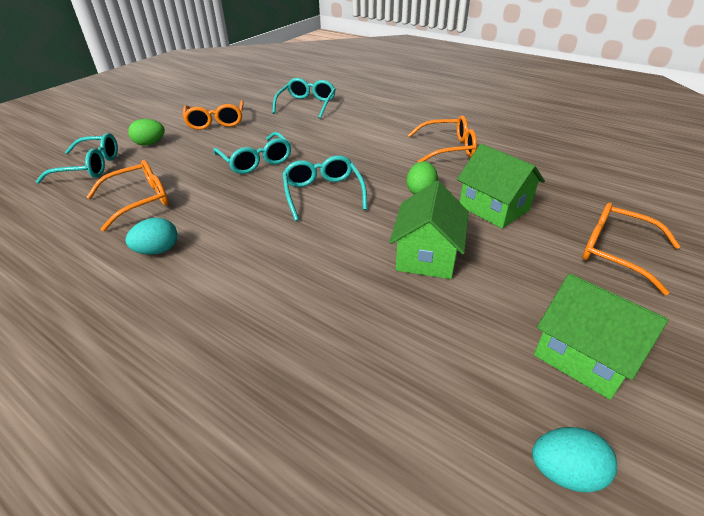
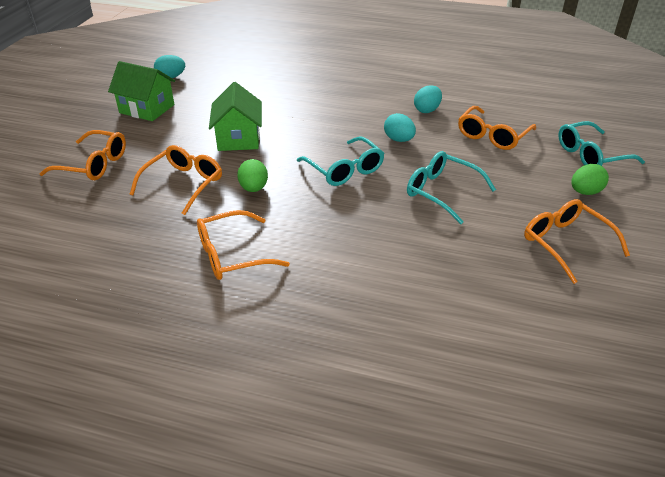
camera: 160 degrees right, 0 degrees up
(238, 215) = (399, 140): none -> turquoise egg
(307, 105) = (482, 315): turquoise glasses -> none
(494, 208) = (183, 184): green house -> orange glasses

